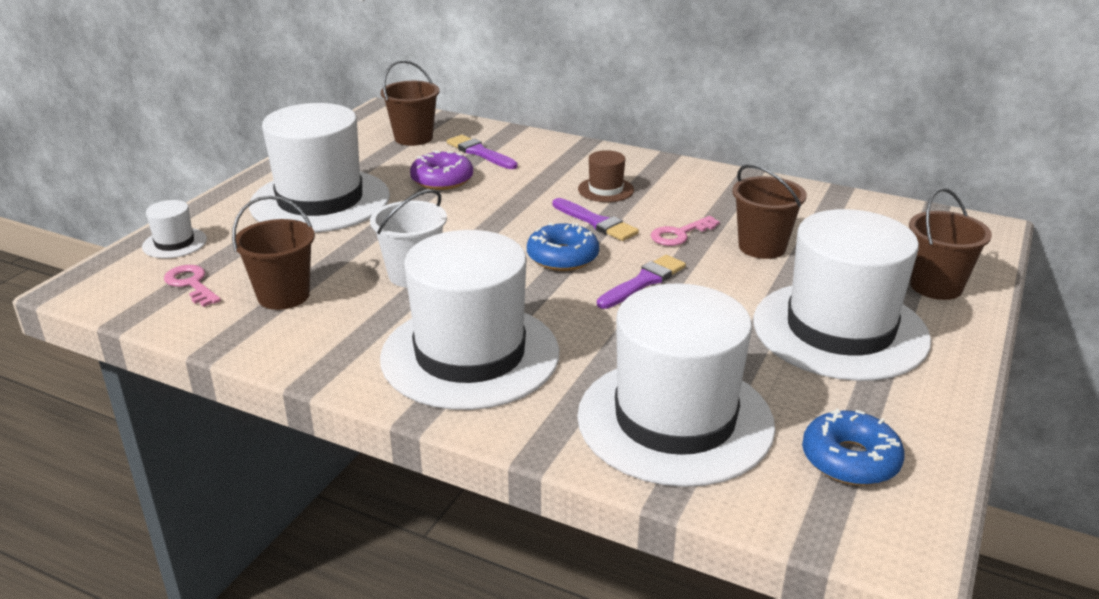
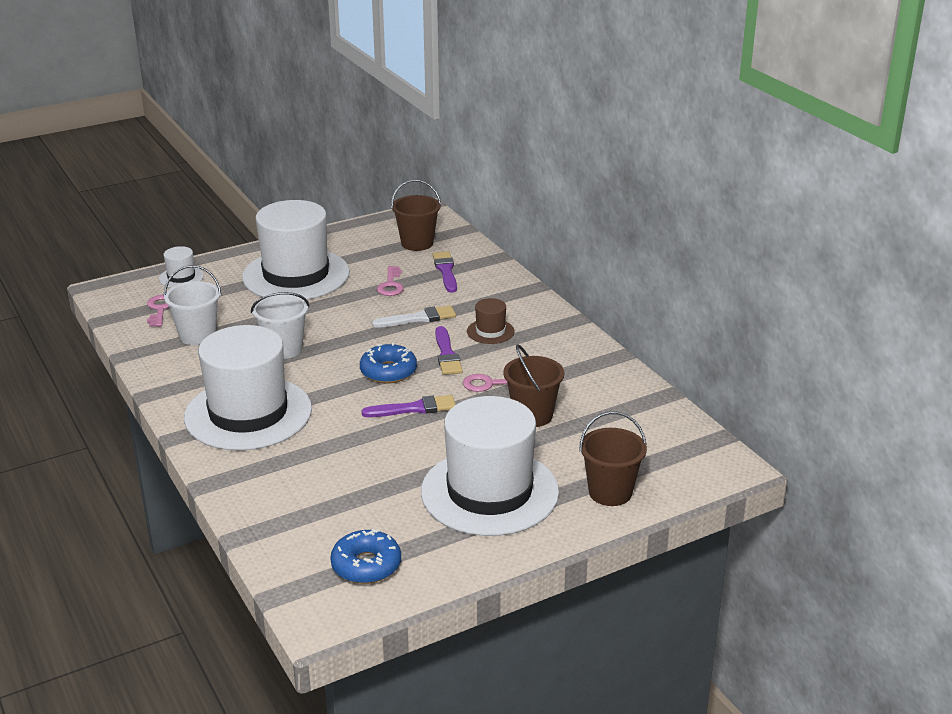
camera: 35 degrees right, 0 degrees up
(283, 296) = (197, 335): brown bucket -> white bucket
(442, 180) = (391, 285): purple donut -> pink key
(517, 200) = (418, 318): none -> white brush
(675, 420) = (304, 499): white hat -> none

